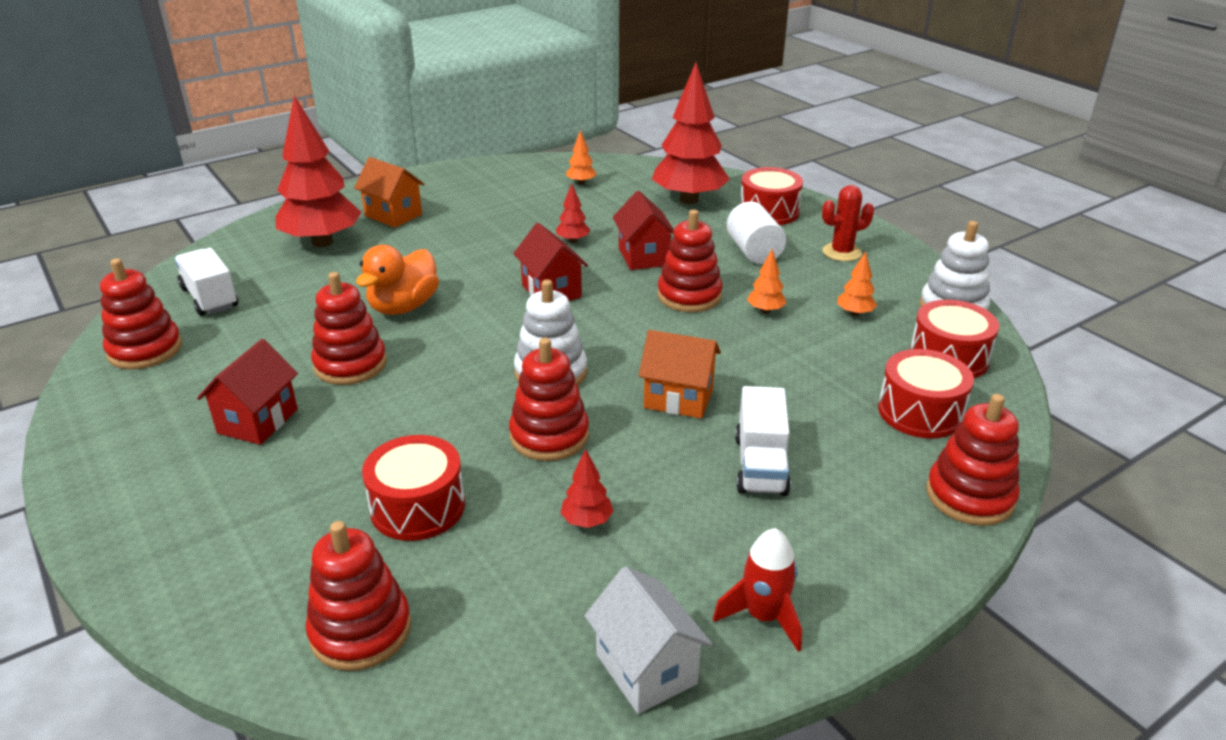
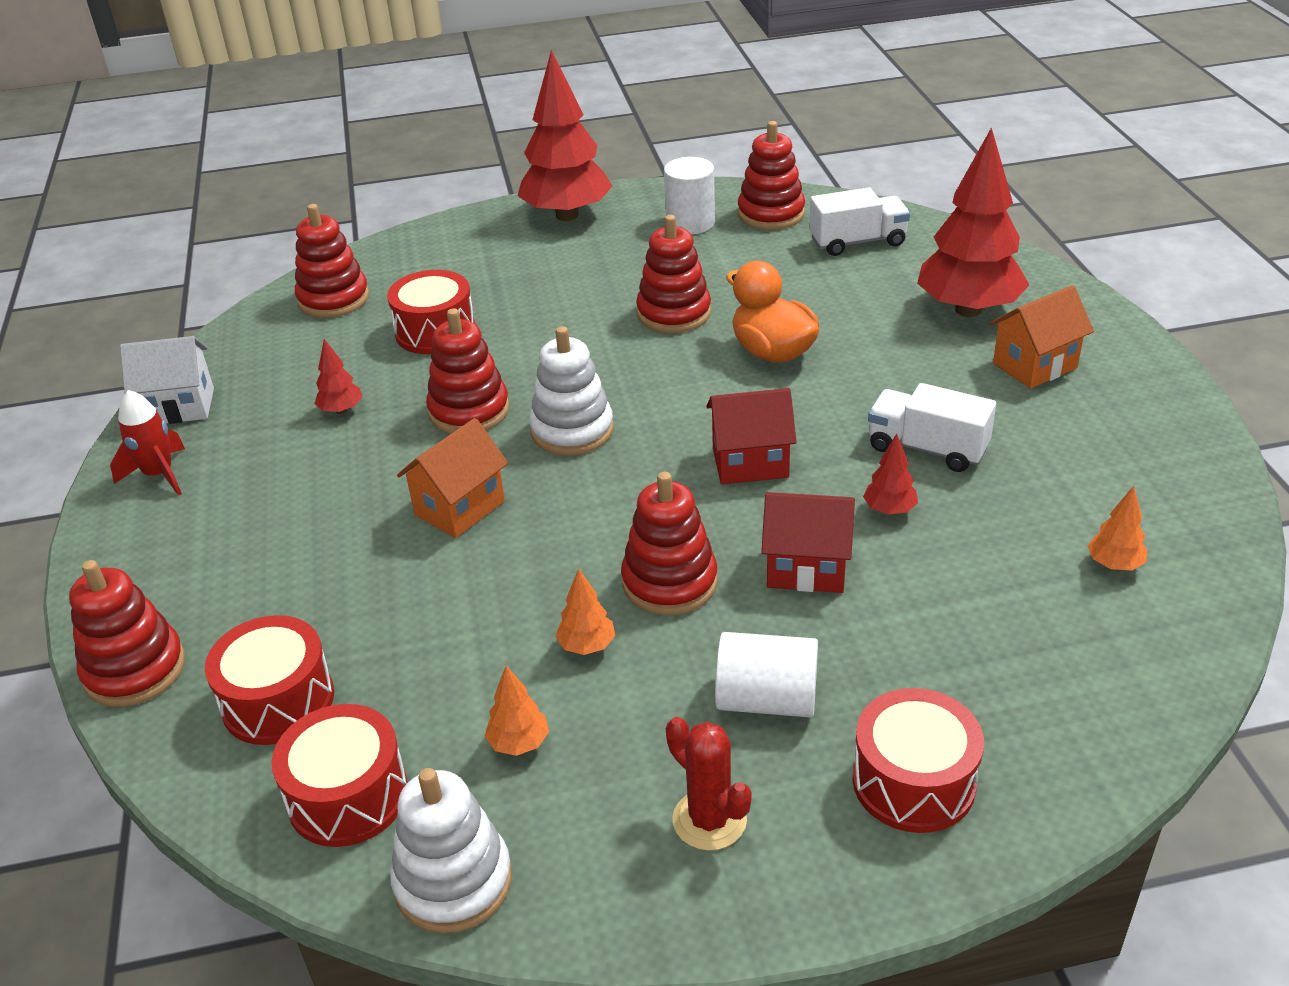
camera: 115 degrees right, 5 degrees up
(160, 394) = (690, 223): none -> white cylinder
(258, 421) = (614, 265): red house -> none
(689, 200) = (1002, 684): red tree -> red tree (567, 215)
(760, 465) = (313, 533): white truck -> white truck (927, 448)
(841, 252) = (709, 820): red cactus -> red cactus turned 45 degrees counterclockwise

